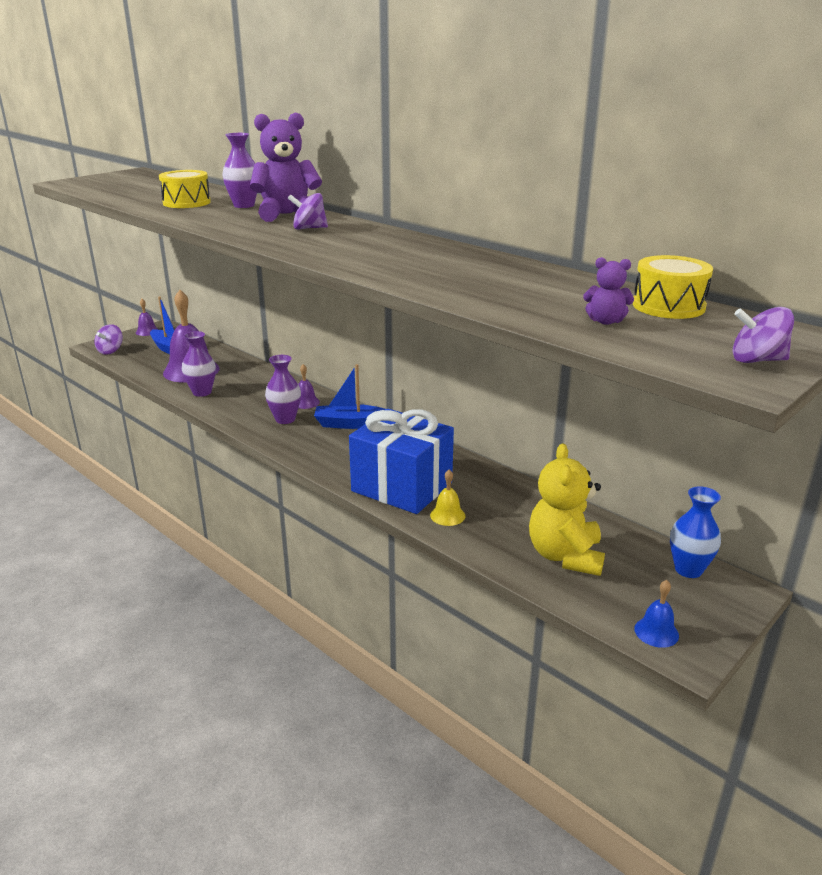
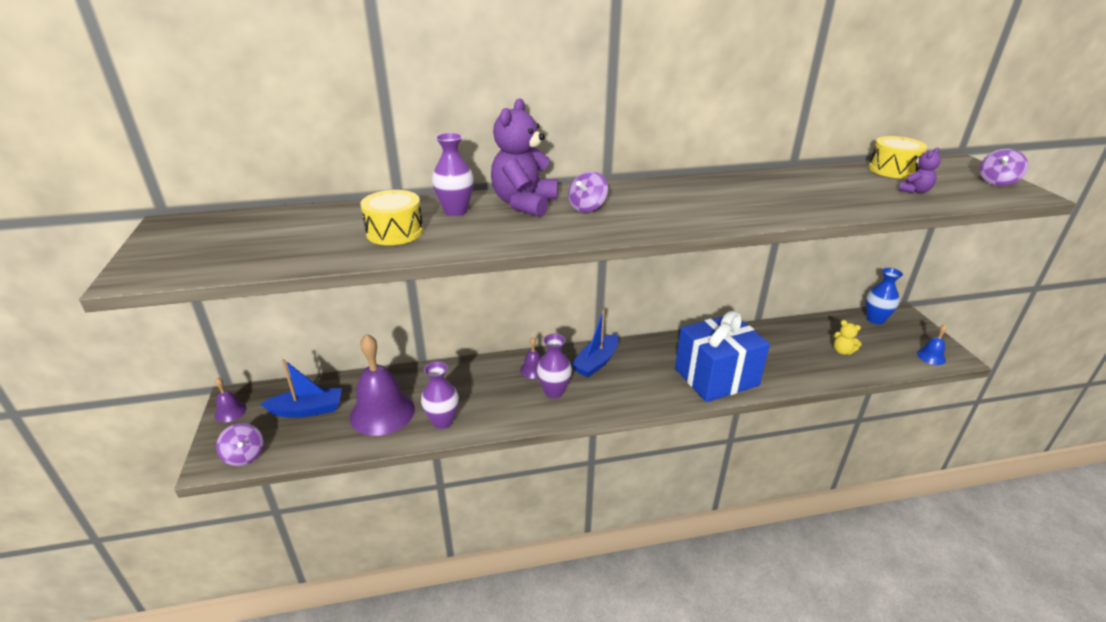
camera: 55 degrees left, 5 degrees up
(447, 515) = (768, 373): yellow bell -> none
(565, 556) = (842, 351): yellow teddy bear -> yellow teddy bear, size x0.47

